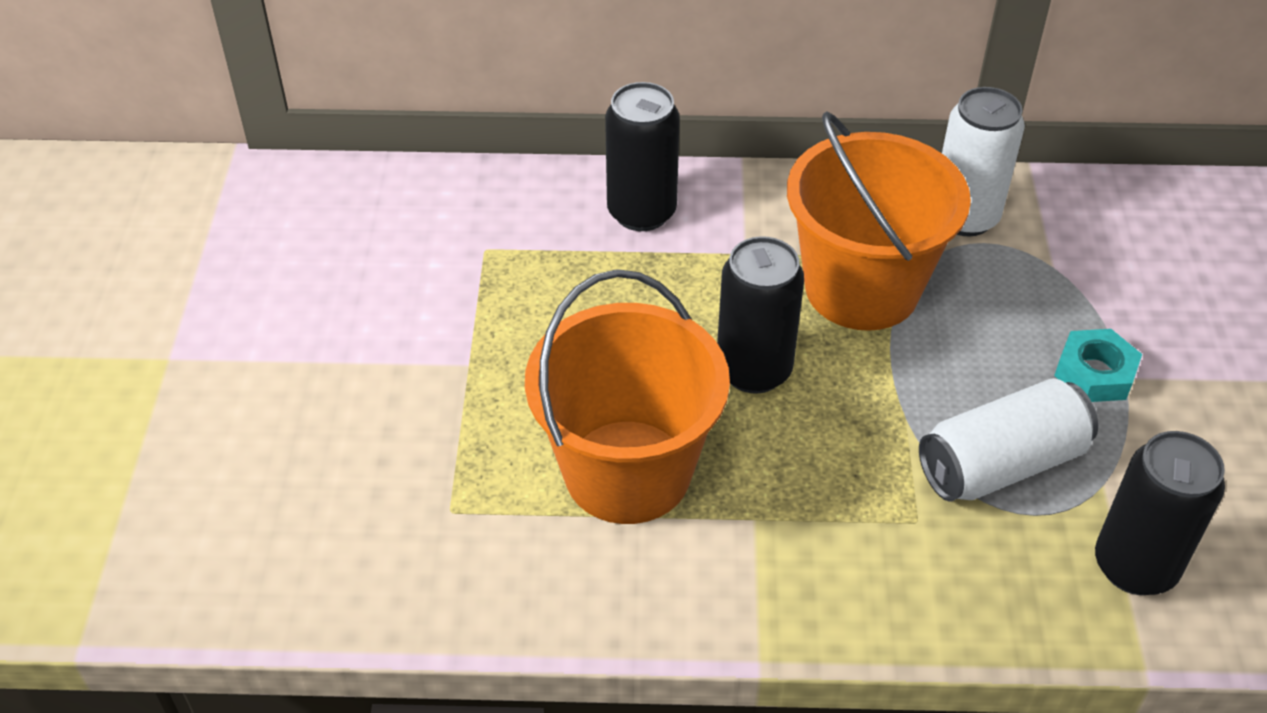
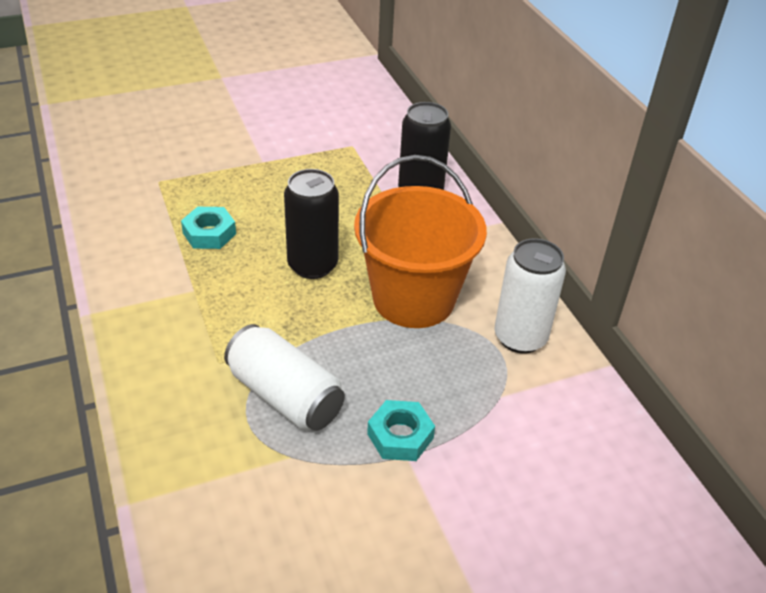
camera: 65 degrees right, 5 degrees down
(627, 471) = (209, 233): orange bucket -> turquoise nut
(1135, 566) = (219, 485): black can -> none

